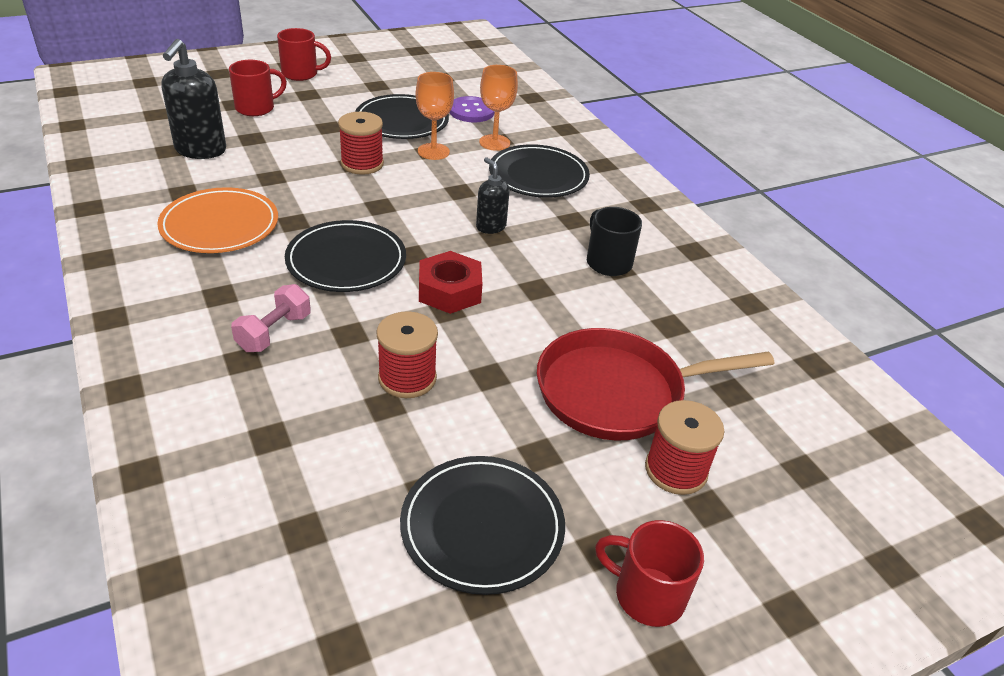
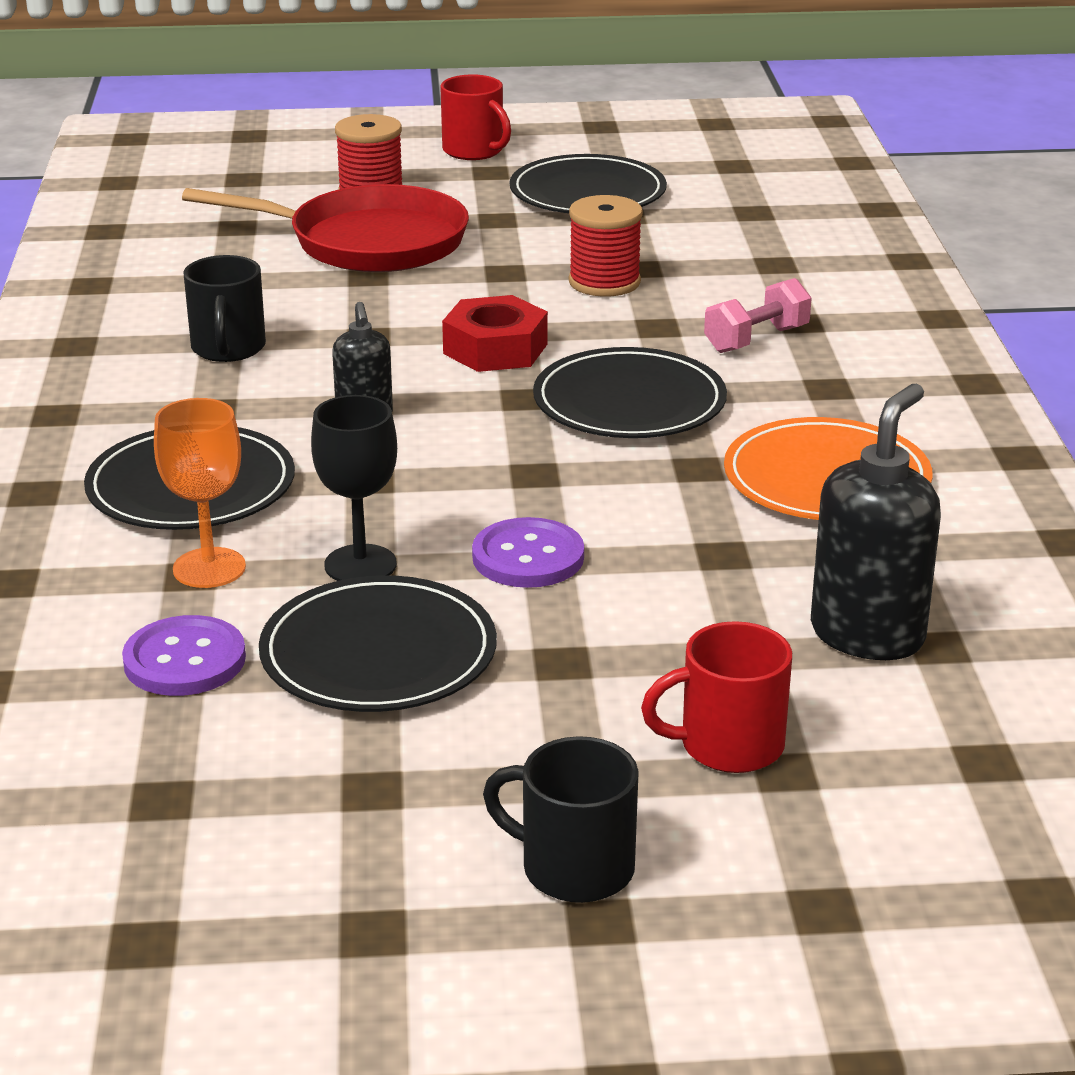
camera: 155 degrees left, 10 degrees down
(301, 74) = (574, 868): red mug -> black mug
(362, 164) = (528, 557): red spool -> purple button
(433, 151) = (360, 565): orange goblet -> black goblet

